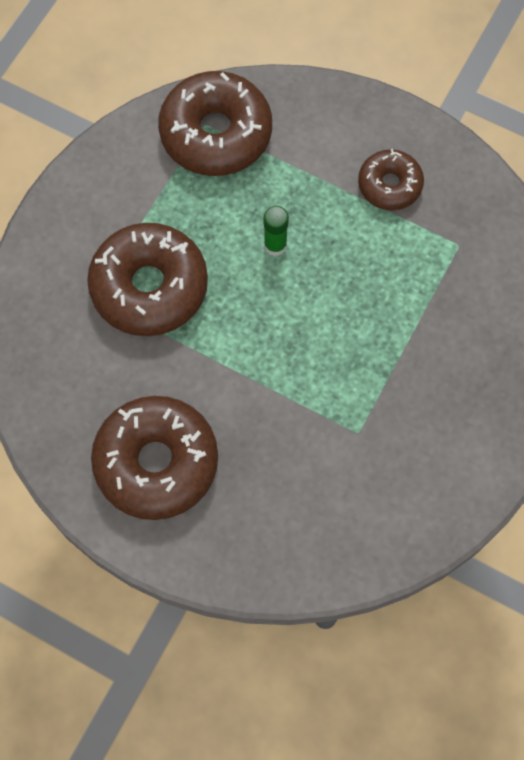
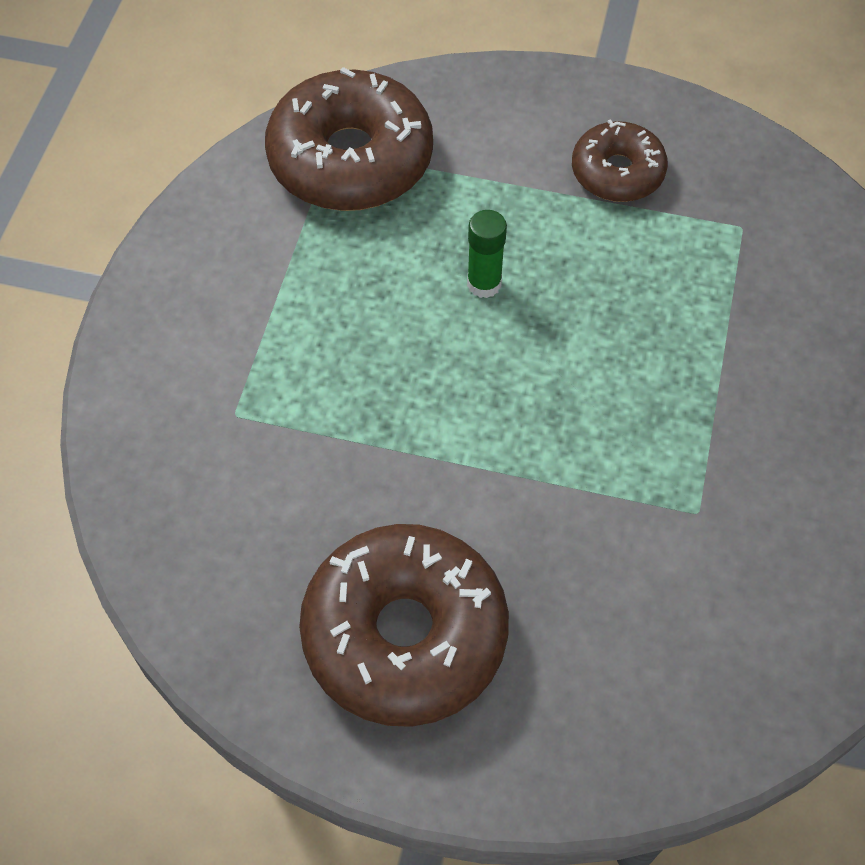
camera: 15 degrees left, 10 degrees down
(149, 287) = (316, 381): brown donut -> none

